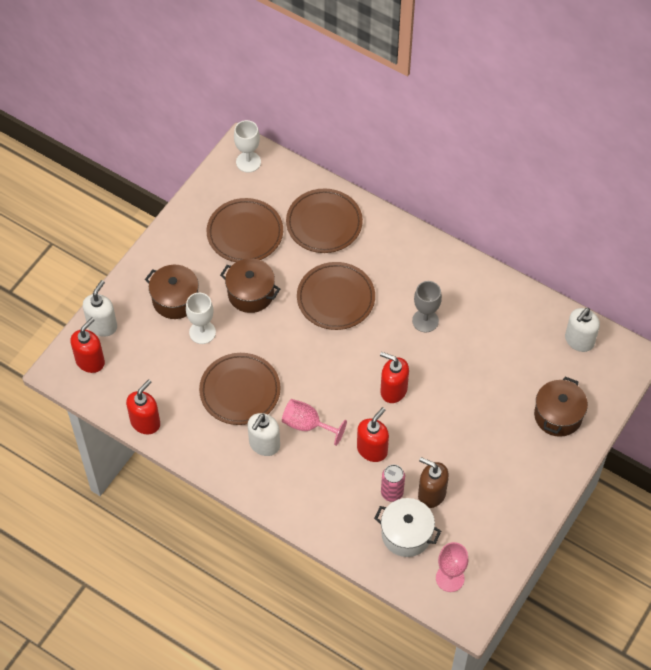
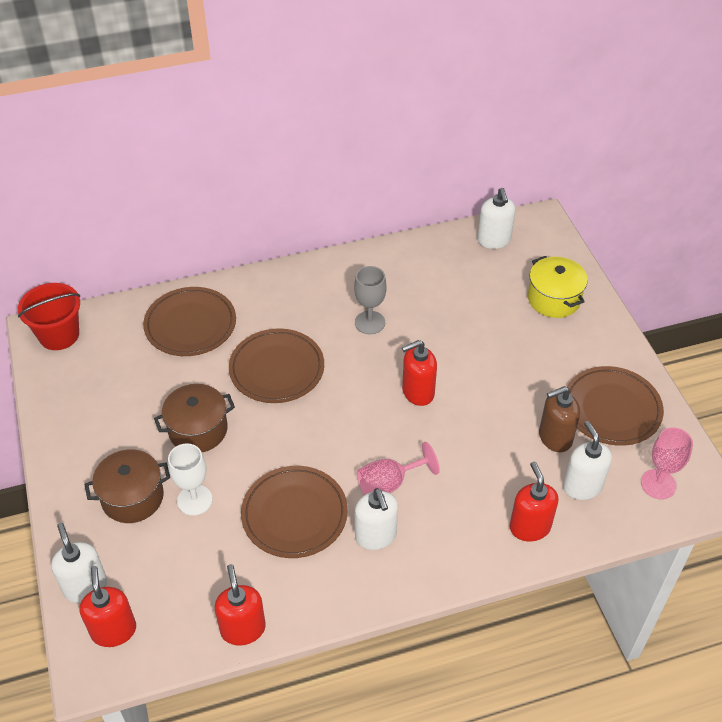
camera: 50 degrees left, 10 degrees down
(245, 233) = (128, 389): brown plate -> brown plate (612, 409)
(248, 162) = (59, 335): white goblet -> red bucket
(372, 449) = (465, 451): red soap dispenser -> red soap dispenser (529, 527)
(392, 493) = (526, 467): pink can -> none
(406, 534) = (582, 486): white pot -> white soap dispenser
(558, 415) = (553, 299): brown pot -> yellow pot

